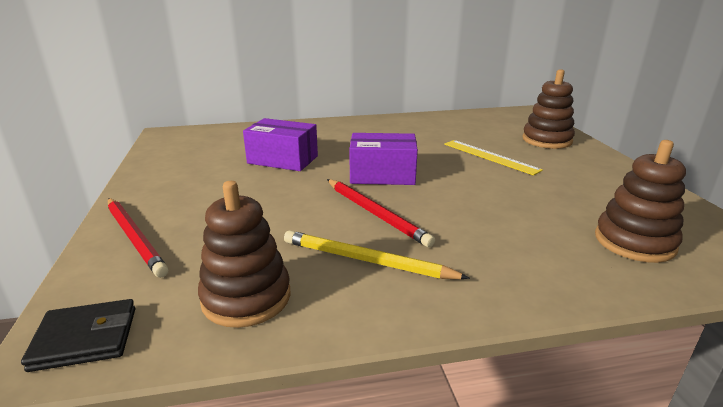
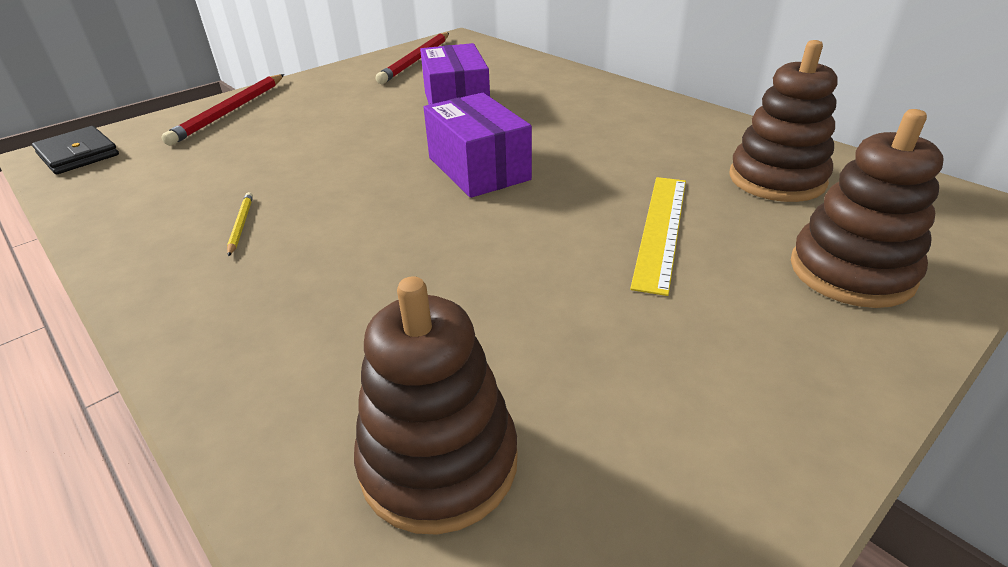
camera: 60 degrees right, 10 degrees up
(246, 297) = (148, 189): brown stacking toy -> brown stacking toy (776, 179)
(367, 261) = (241, 225): yellow pencil -> yellow pencil, size x0.47
(375, 213) = (360, 197): red pencil -> red pencil (416, 60)

